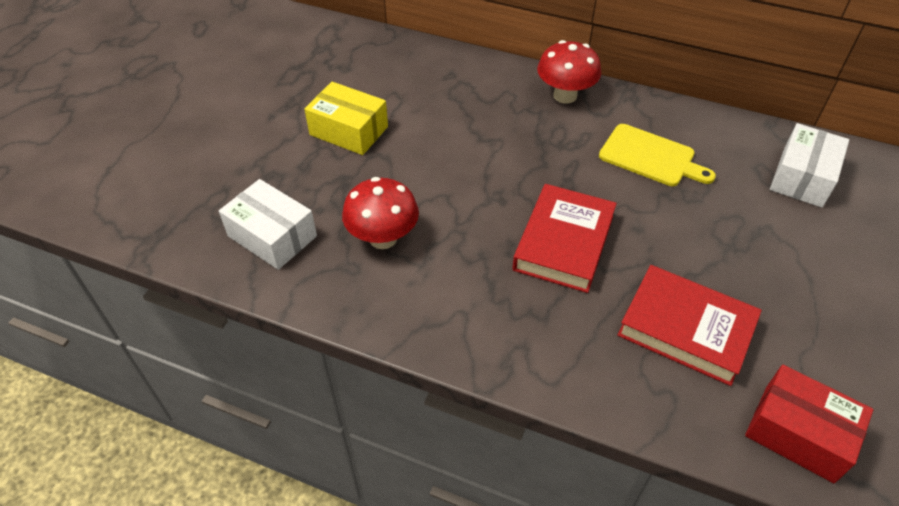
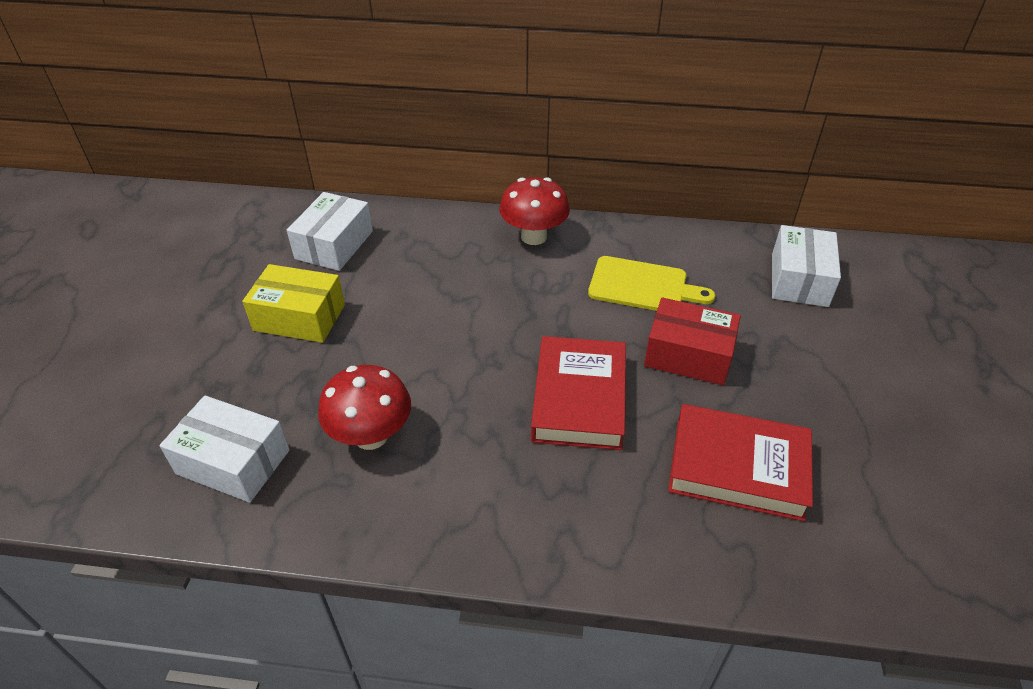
camera: 15 degrees left, 5 degrees down
(391, 74) = (334, 245): none -> white box
(798, 433) = (890, 558): red box -> red box (688, 355)

